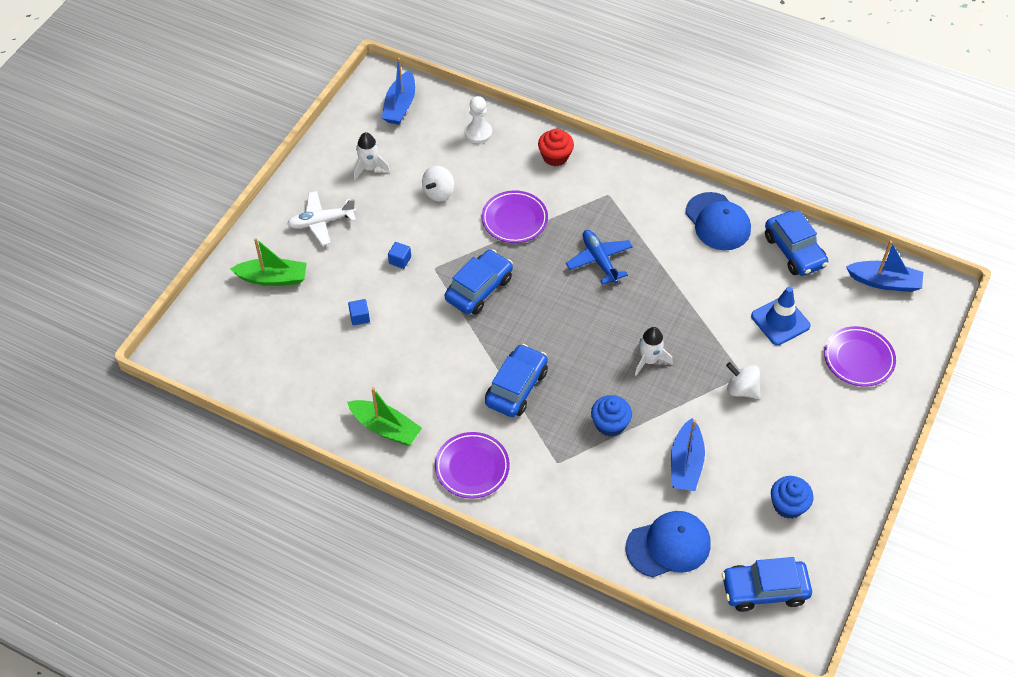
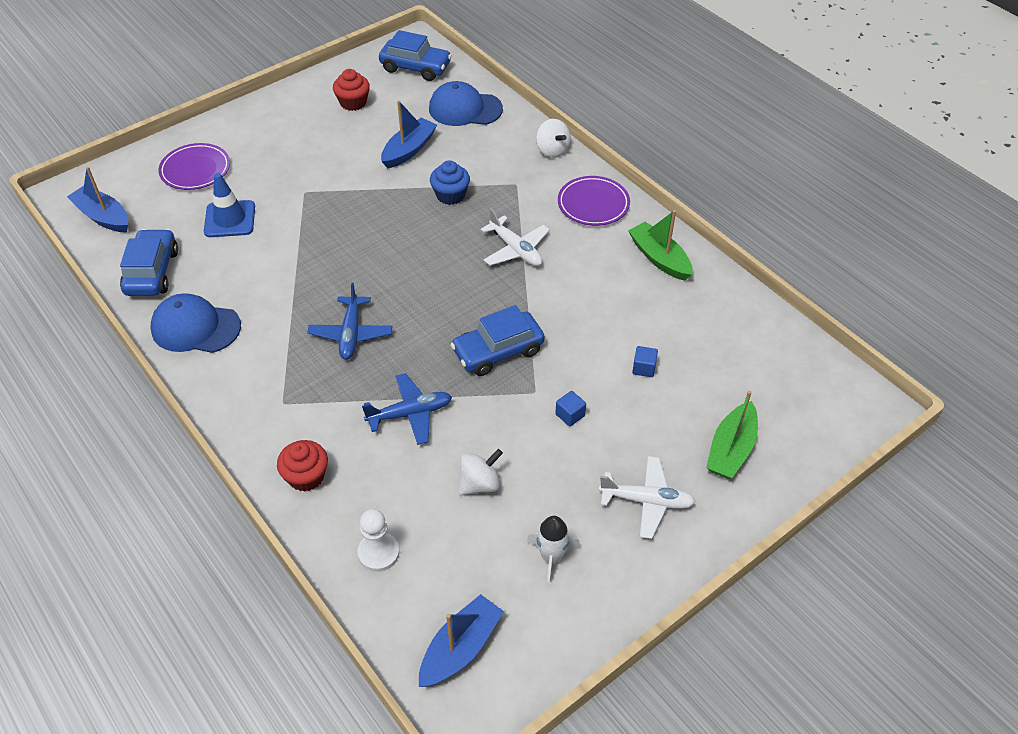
camera: 155 degrees left, 5 degrees down
(273, 278) = (731, 449): green boat -> green boat turned 90 degrees counterclockwise
(514, 219) = (410, 414): purple plate -> blue plane
(516, 387) = (516, 249): blue car -> white plane
(649, 360) = (376, 229): white rocket -> none
(717, 222) = (195, 327): blue cap -> blue cap turned 75 degrees counterclockwise
(741, 389) = (316, 182): white spinning top -> white spinning top (552, 150)
(788, 505) = (353, 102): blue cupcake -> red cupcake

